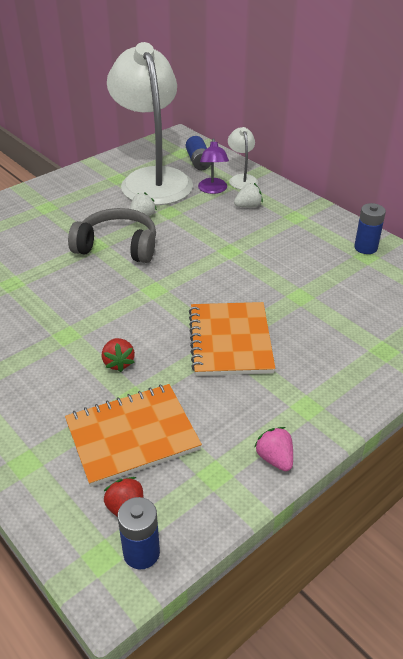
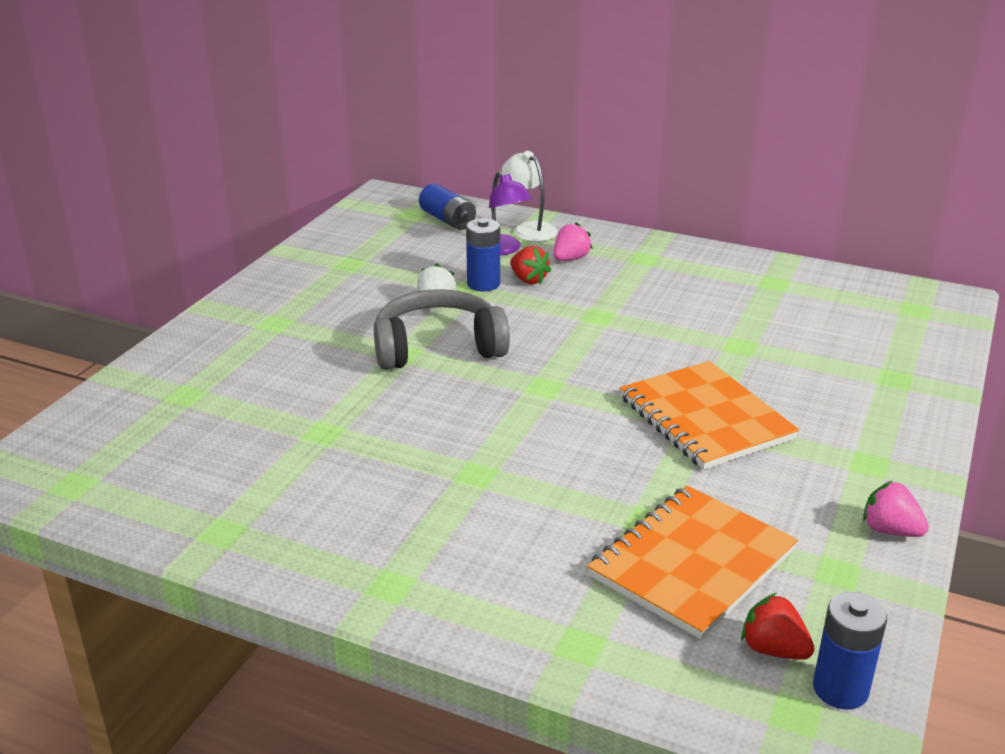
camera: 25 degrees left, 10 degrees down
(118, 363) = (585, 485): red strawberry -> red strawberry (528, 280)
(153, 179) = (403, 254): white lamp -> none
(248, 206) = (570, 259): white strawberry -> pink strawberry
(365, 248) = (764, 273): blue battery -> blue battery (483, 284)

